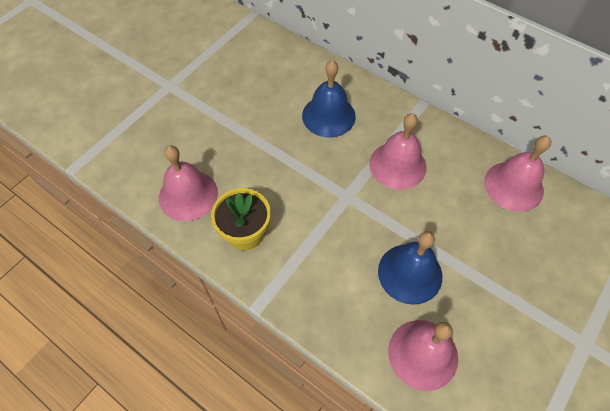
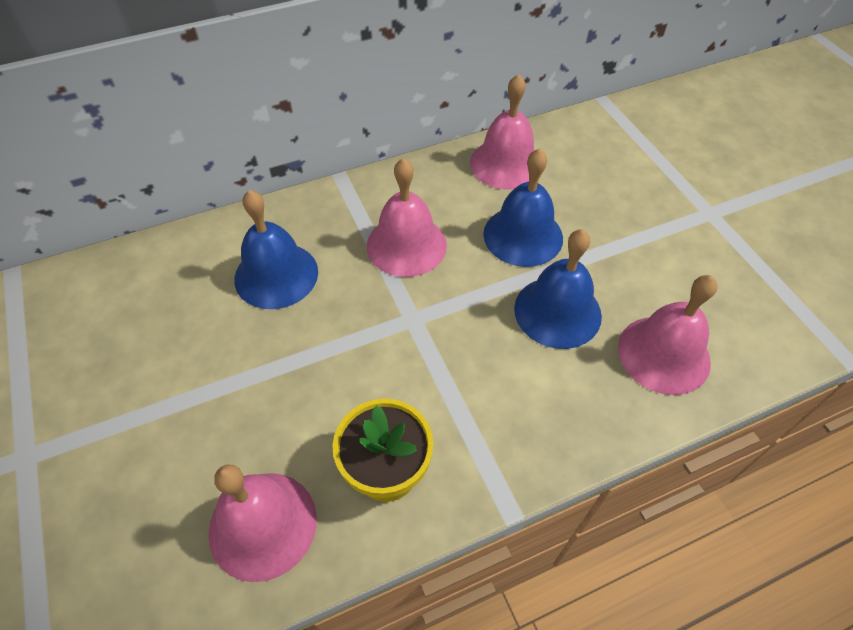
camera: 60 degrees left, 5 degrees down
(457, 225) = (523, 235): none -> blue bell

